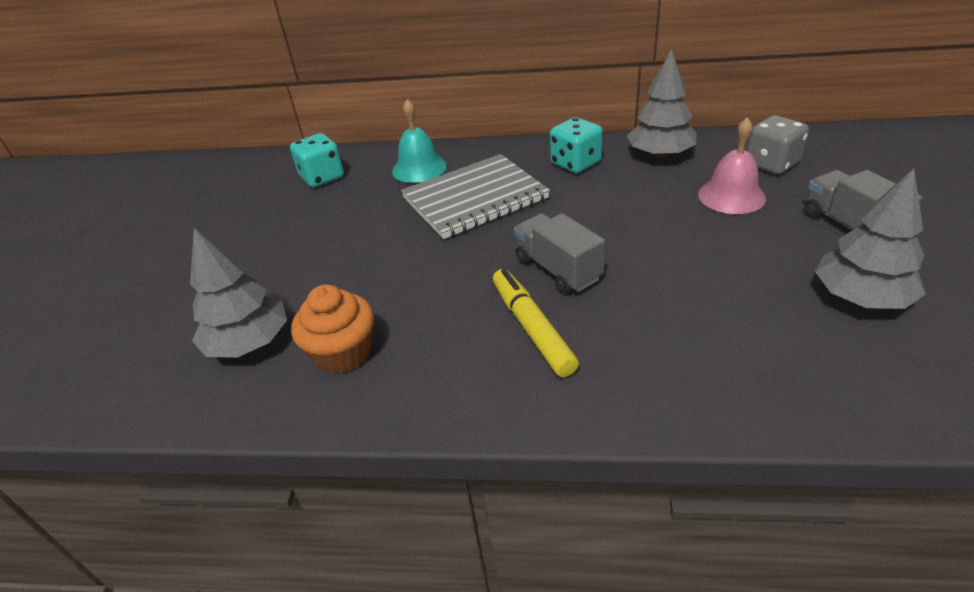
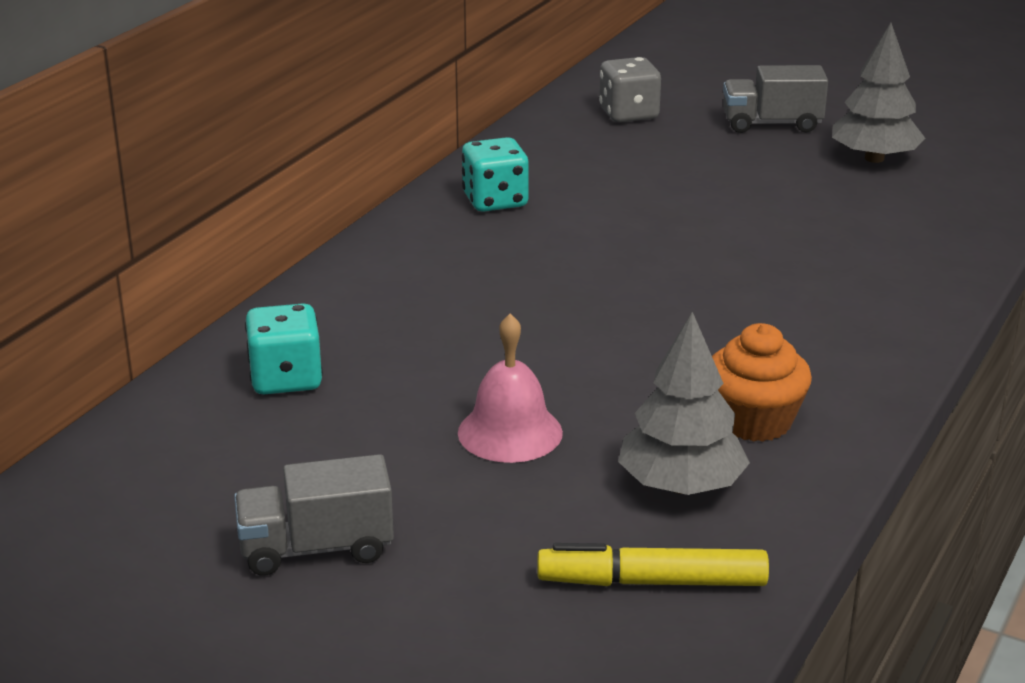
camera: 70 degrees left, 10 degrees down
(419, 168) = (365, 299): turquoise bell -> none
(475, 198) = (503, 279): grey notebook -> none
(532, 328) = (798, 305): yellow marker -> yellow marker (652, 582)
(557, 269) = (710, 268): grey truck -> grey truck (316, 549)
(660, 155) = (538, 154): grey tree -> none
(731, 196) = (666, 150): pink bell -> pink bell (510, 432)

